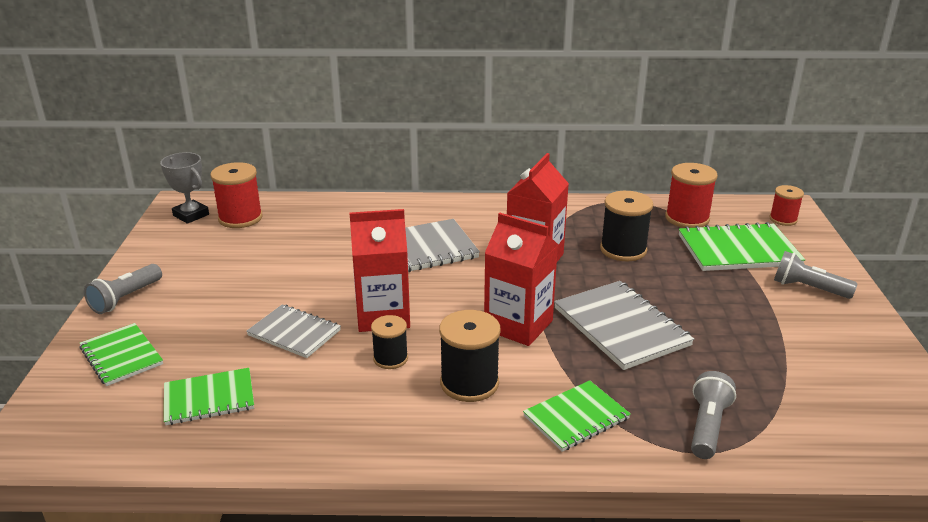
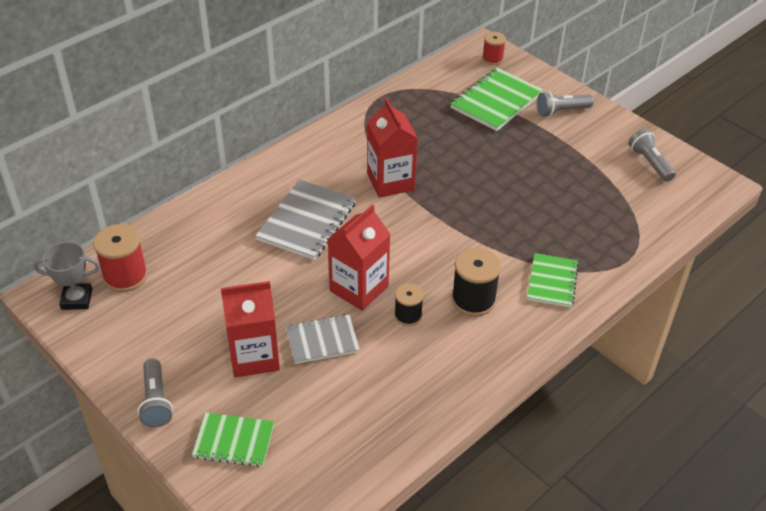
camera: 45 degrees left, 15 degrees up
(209, 398) = (342, 422): green notebook -> none
(518, 325) = (447, 240): red carton -> red carton (254, 356)
(621, 327) = (502, 203): grey notebook -> none
(623, 250) = (433, 140): black spool -> none
(687, 218) = (439, 89): red spool -> none
(707, 426) = (614, 242): grey flashlight -> grey flashlight (650, 163)

